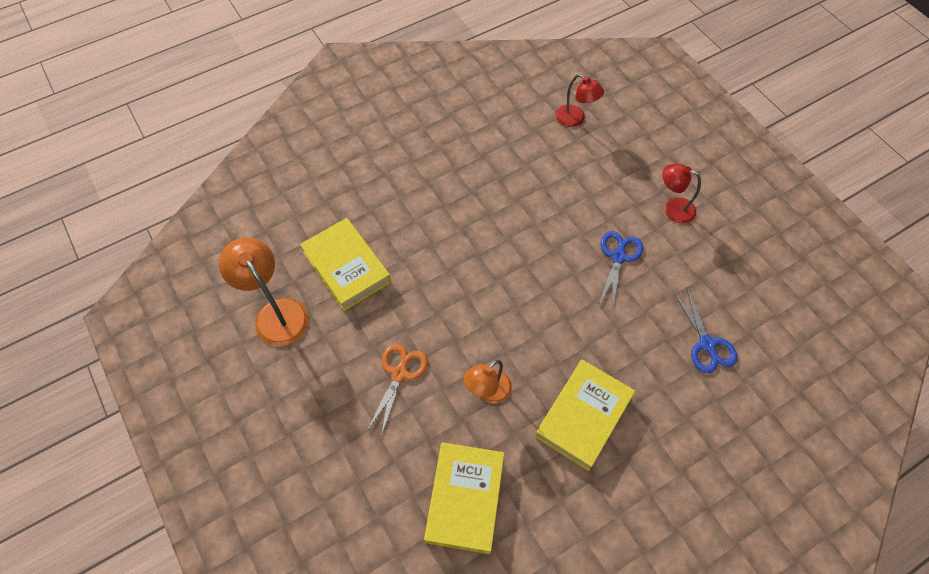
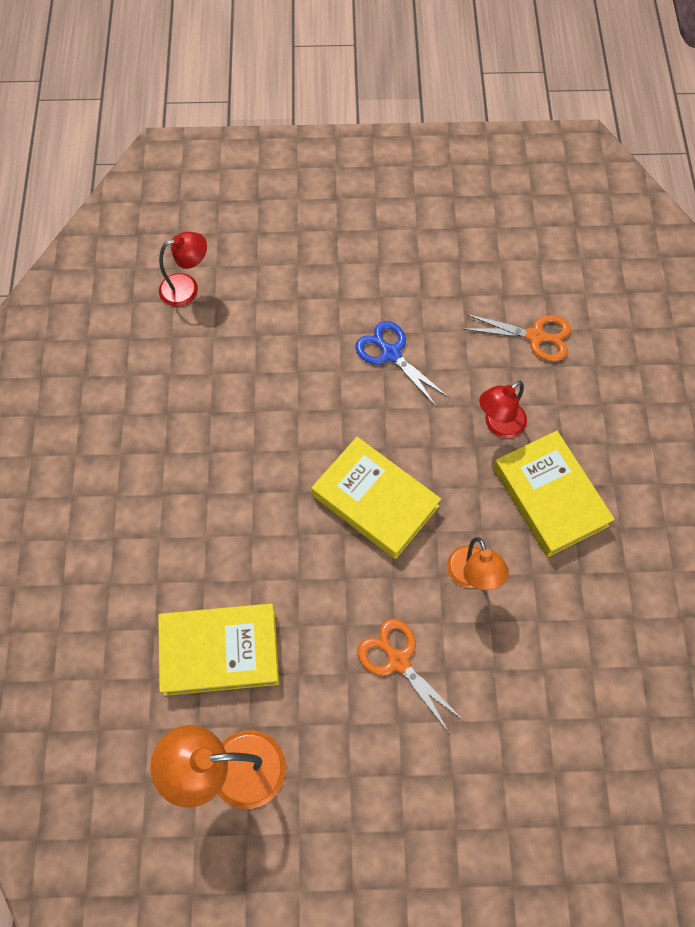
camera: 60 degrees left, 5 degrees up
(465, 498) = (578, 666): yellow book -> yellow book (375, 501)
(672, 208) = (366, 267): red lamp -> red lamp (498, 425)
(707, 344) = (535, 336): blue scissors -> orange scissors

